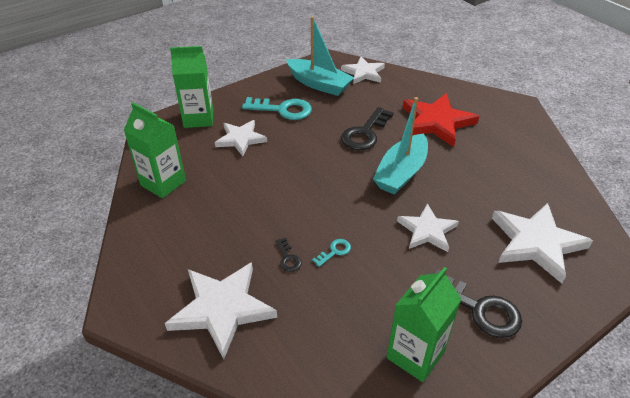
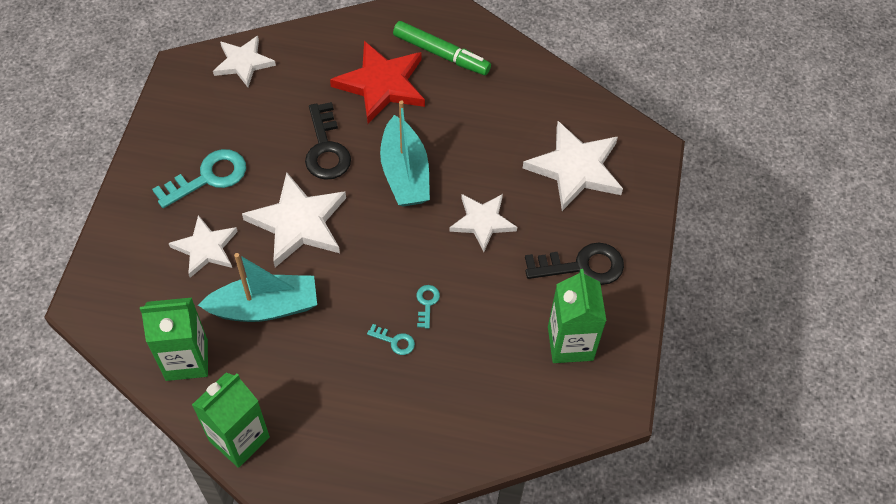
camera: 45 degrees left, 15 degrees up
(198, 118) = (126, 256): green carton -> green carton (239, 439)
(222, 309) = (390, 430): white star -> white star (298, 223)
(288, 258) = (394, 341): black key -> turquoise key
(319, 84) = (210, 113): turquoise boat -> turquoise boat (265, 307)
(494, 127) = (441, 54): none -> green marker

